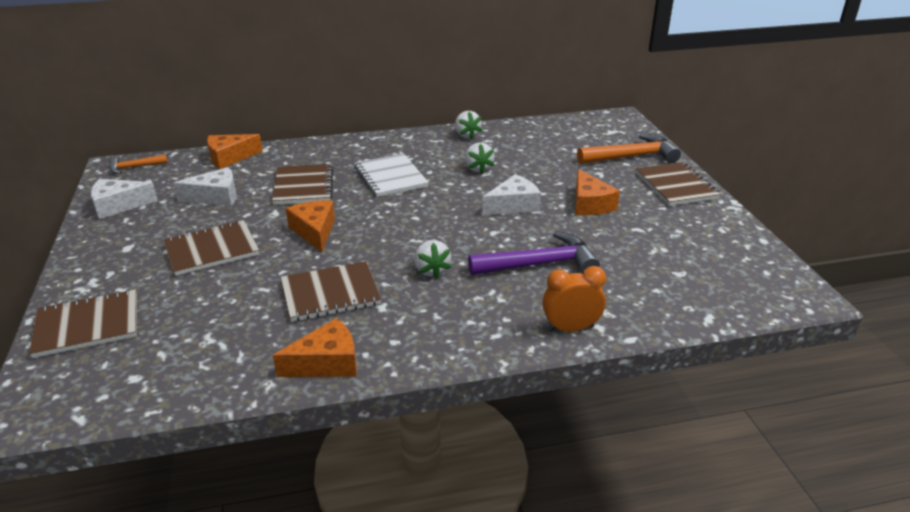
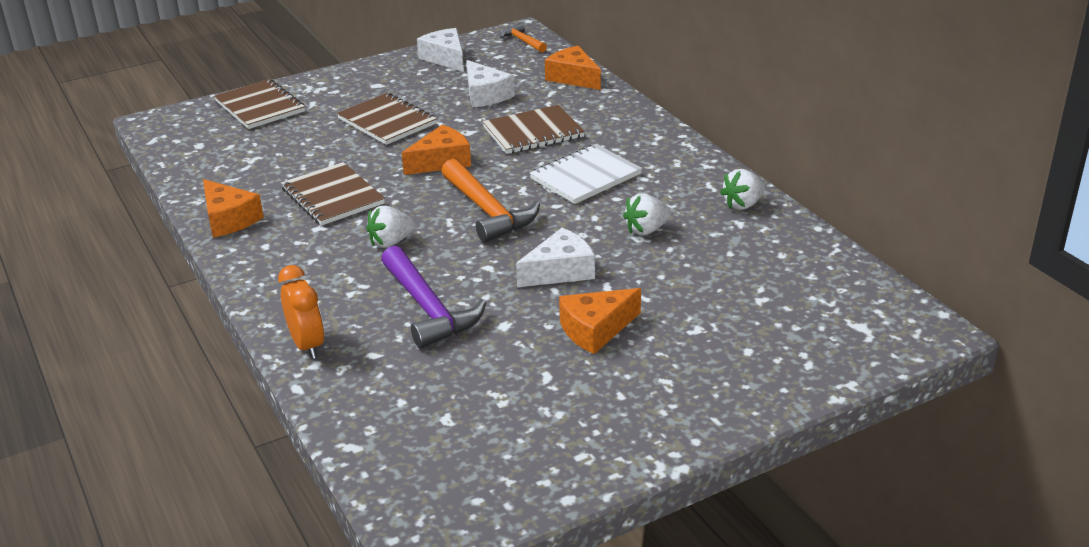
camera: 75 degrees right, 0 degrees up
(513, 205) = (560, 271): white cheese -> white cheese turned 75 degrees counterclockwise
(632, 157) = (776, 354): orange hammer -> orange hammer (488, 211)
(676, 186) = (699, 405): brown notebook -> none

